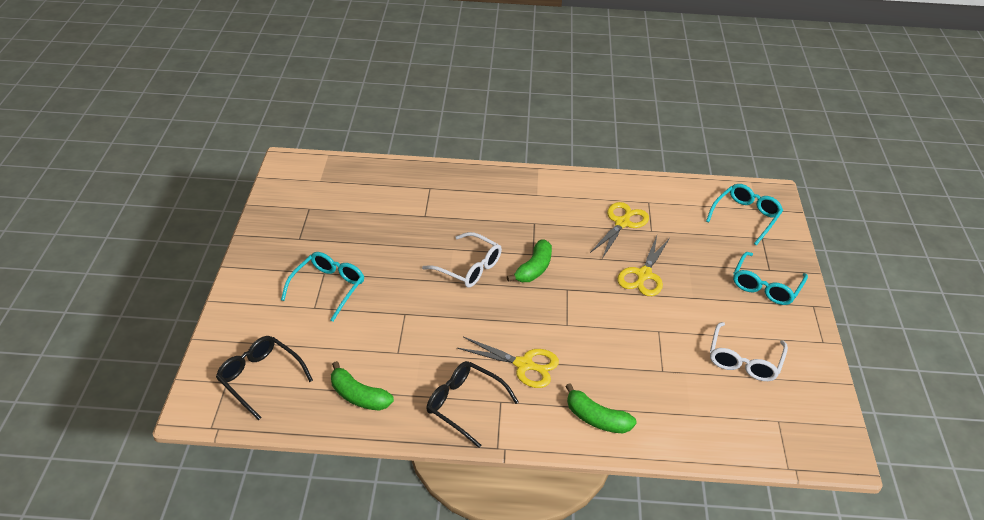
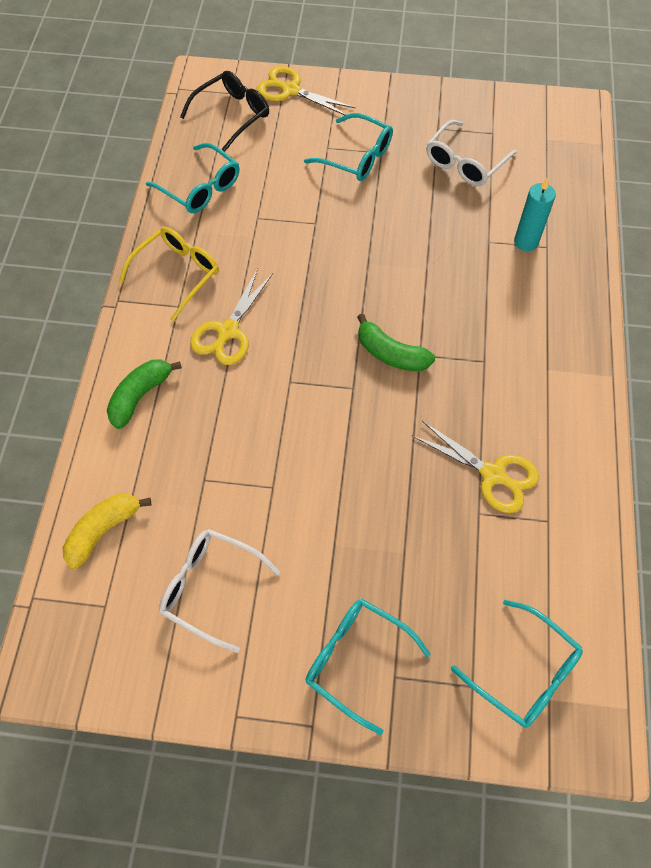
camera: 95 degrees right, 20 degrees up
(358, 396) = (200, 188): green banana -> turquoise glasses
(425, 197) = (526, 242): none -> turquoise candle
(464, 405) = (177, 274): black glasses -> yellow glasses
(469, 268) = (391, 284): white glasses -> white glasses (465, 163)
(644, 275) = (381, 486): yellow scissors -> yellow scissors (291, 90)
(721, 429) = (103, 531): none -> yellow banana

